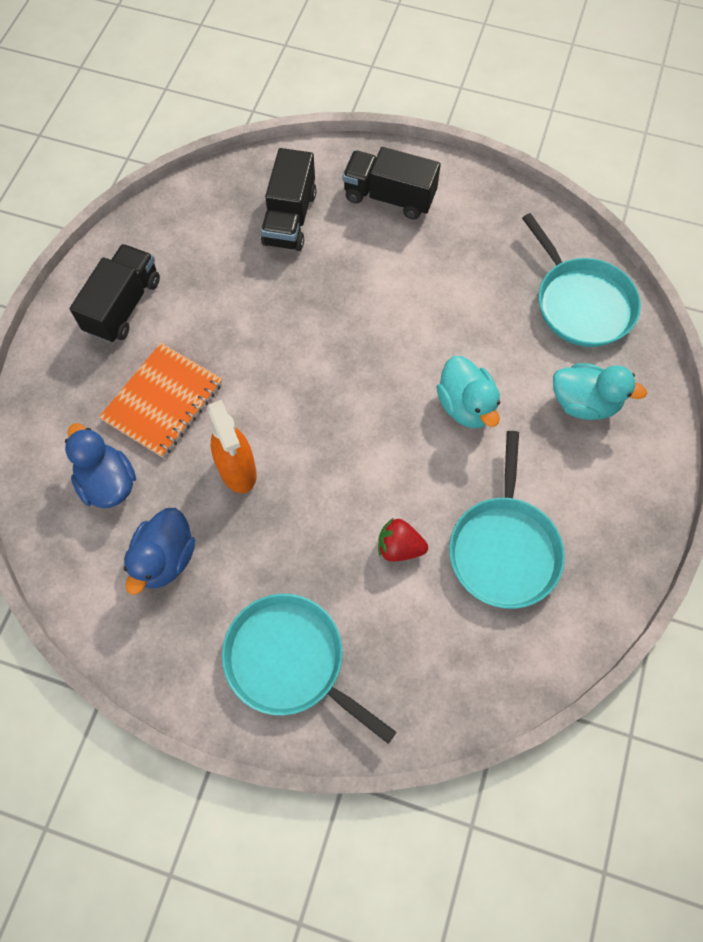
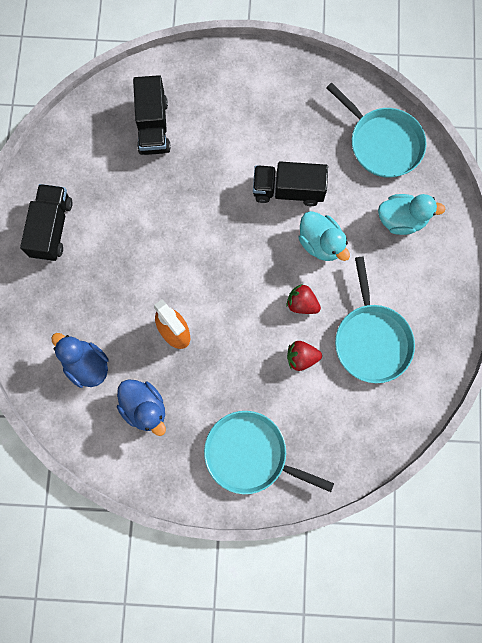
camera: 15 degrees left, 10 degrees up
(163, 401) = (105, 295): orange notebook -> none
(165, 558) = (144, 408): blue duck -> blue duck turned 45 degrees counterclockwise
(389, 197) = (222, 90): black truck -> black truck (288, 190)
(419, 476) = (302, 304): none -> red strawberry

